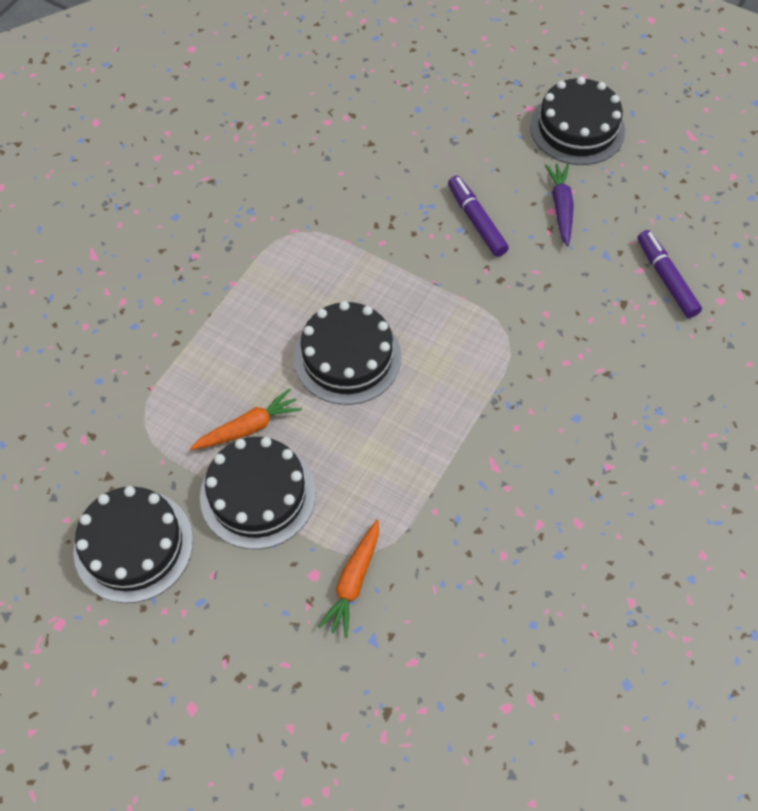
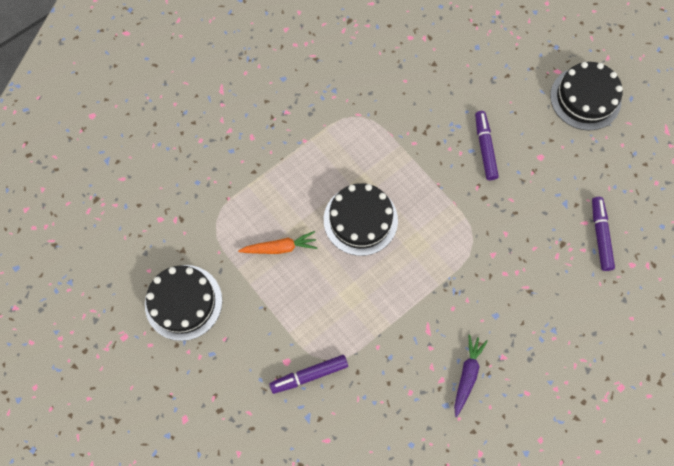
camera: 20 degrees right, 10 degrees up
(258, 494) = (270, 295): black cake -> none
(353, 581) = (309, 375): orange carrot -> purple marker
(561, 207) = (548, 157): purple carrot -> purple carrot (467, 375)

